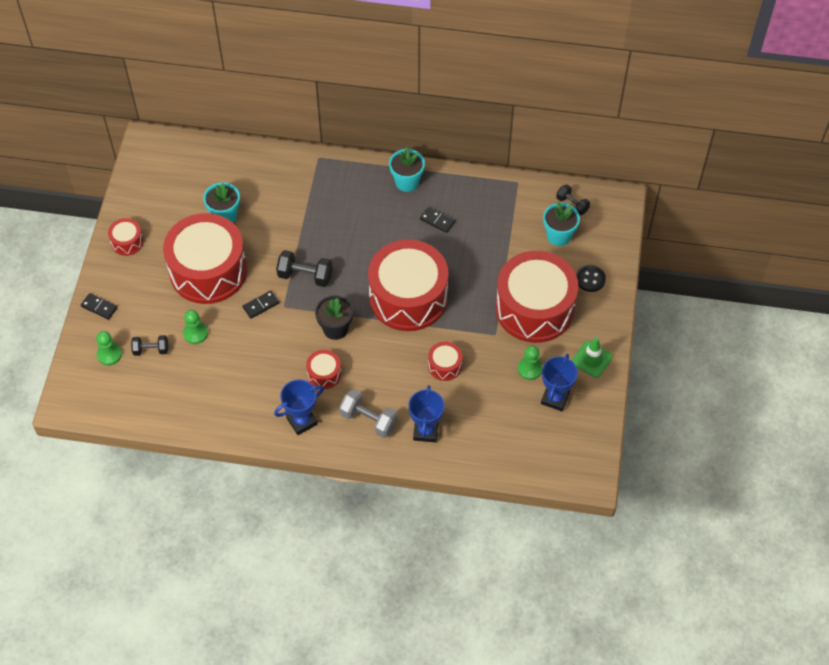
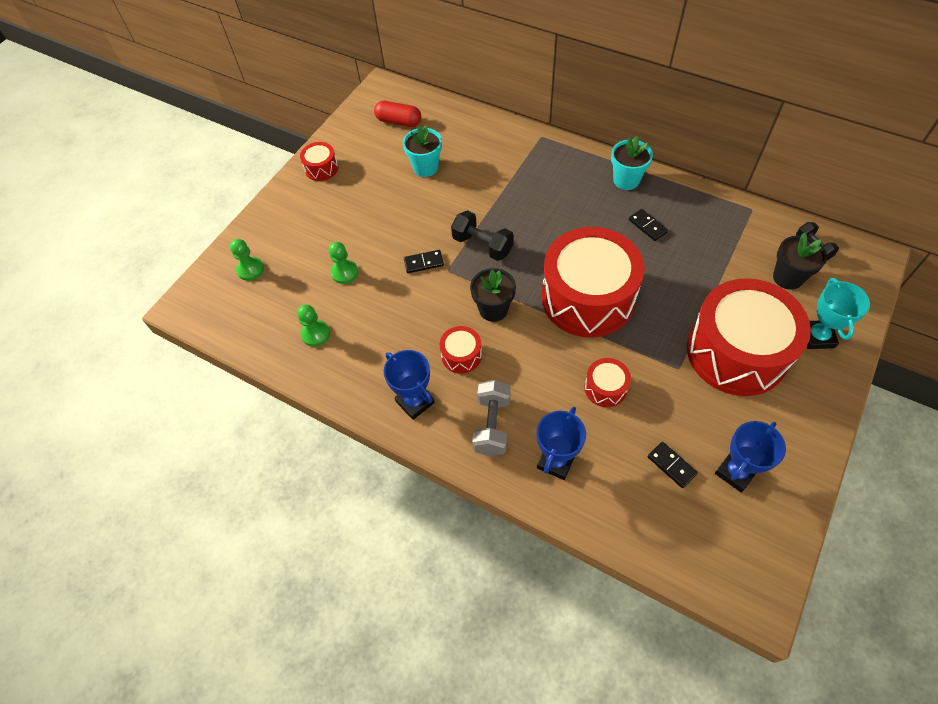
camera: 25 degrees right, 0 degrees up
(99, 307) = (265, 221): black domino -> black domino (671, 465)
(151, 350) = (292, 276): black dumbbell -> none
(179, 175) = (399, 121): none -> red capsule
(208, 271) = (386, 214): red drum -> none
(302, 421) = (415, 402): blue trophy -> blue trophy turned 60 degrees clockwise
(369, 420) = (492, 425): grey dumbbell -> grey dumbbell turned 45 degrees clockwise
(529, 369) = (711, 424): green pawn -> green pawn (315, 334)
(558, 236) = (788, 277): turquoise flower pot -> black flower pot
(590, 279) = (817, 337): black button -> turquoise trophy
(592, 359) = (797, 436): green traffic cone -> none

